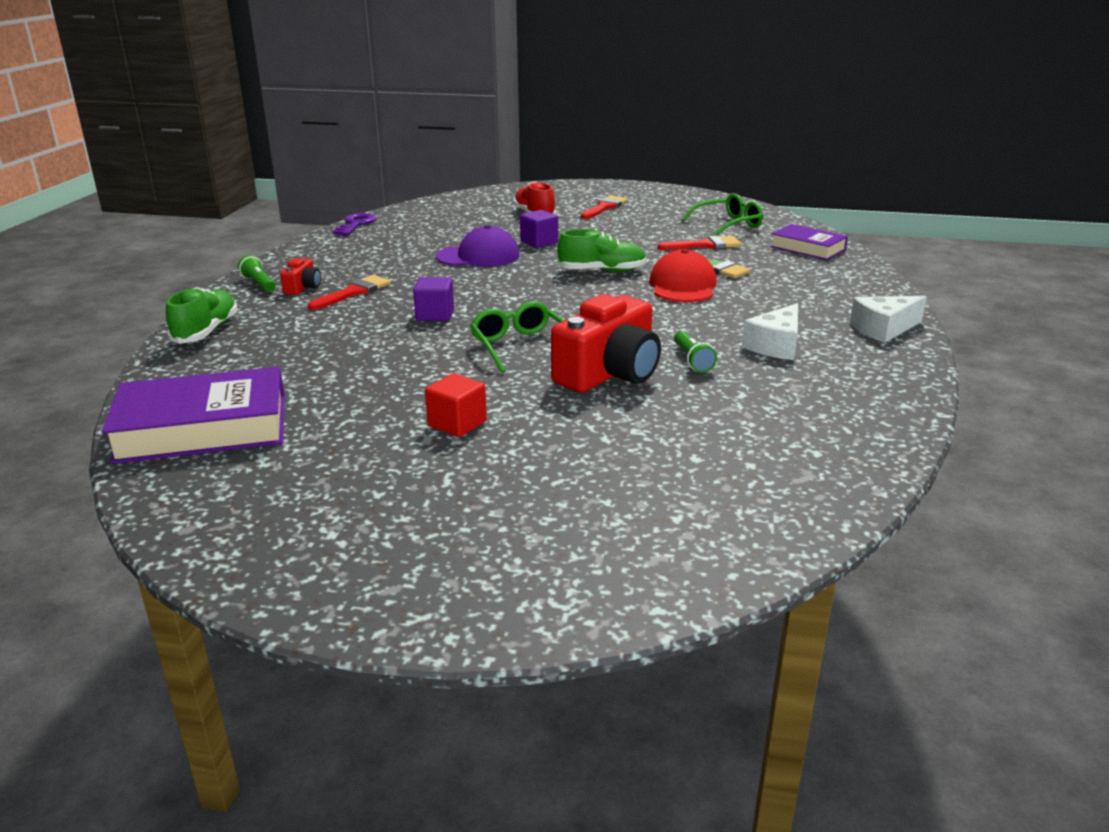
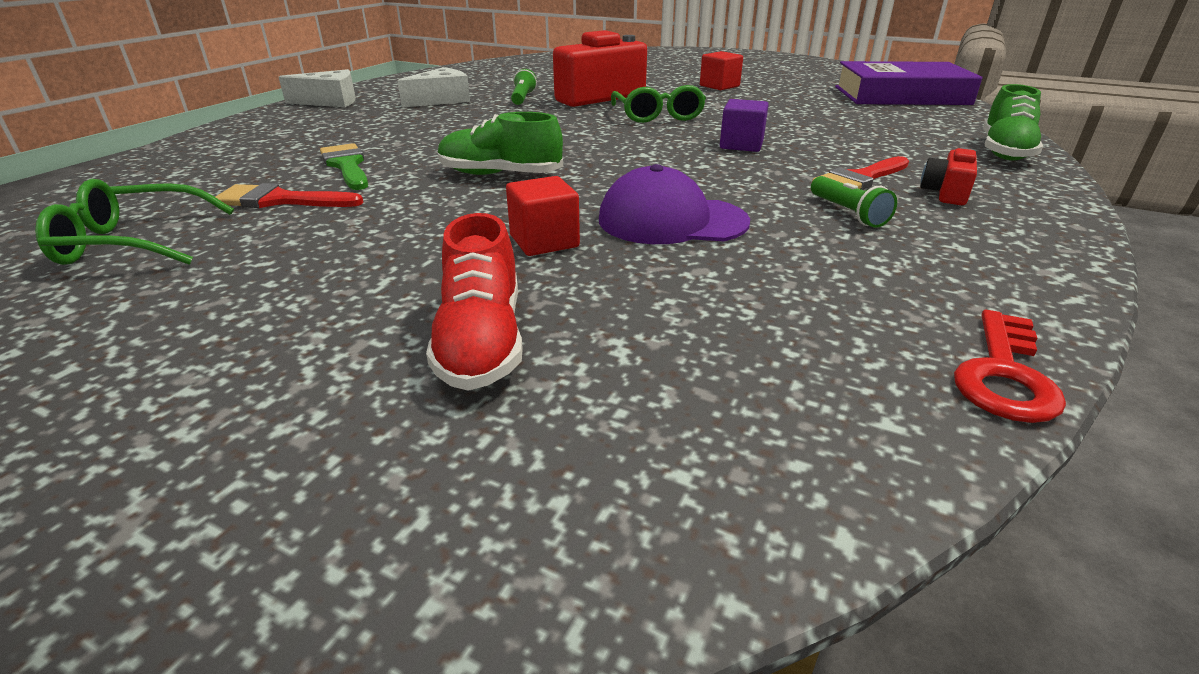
camera: 165 degrees left, 5 degrees up
(259, 284) = (1028, 206): green flashlight -> green flashlight (847, 213)
(356, 224) = (1004, 375): purple key -> red key
(539, 242) = (544, 241): purple cube -> red cube
(604, 207) = (254, 355): red brush -> none
(683, 285) = (429, 148): red cap -> none
(807, 248) = (154, 179): purple book -> none

